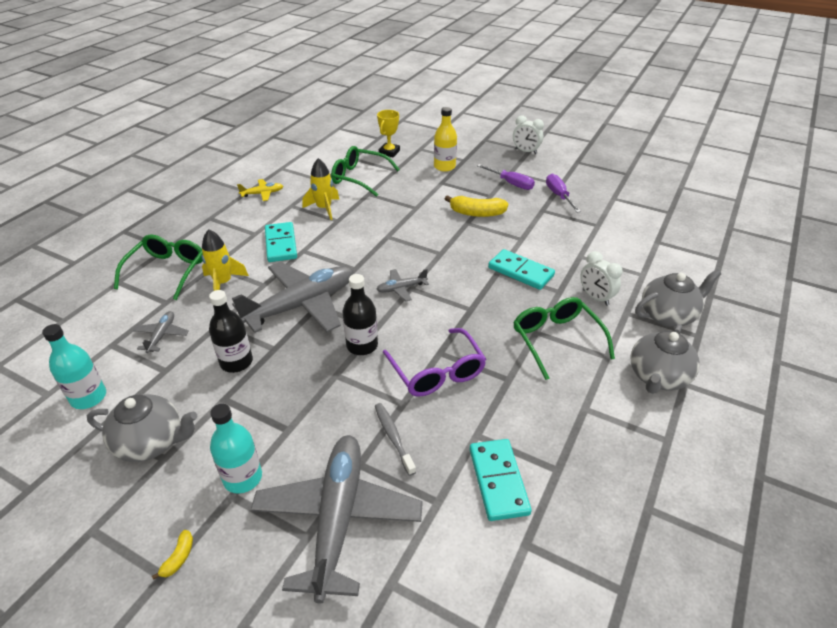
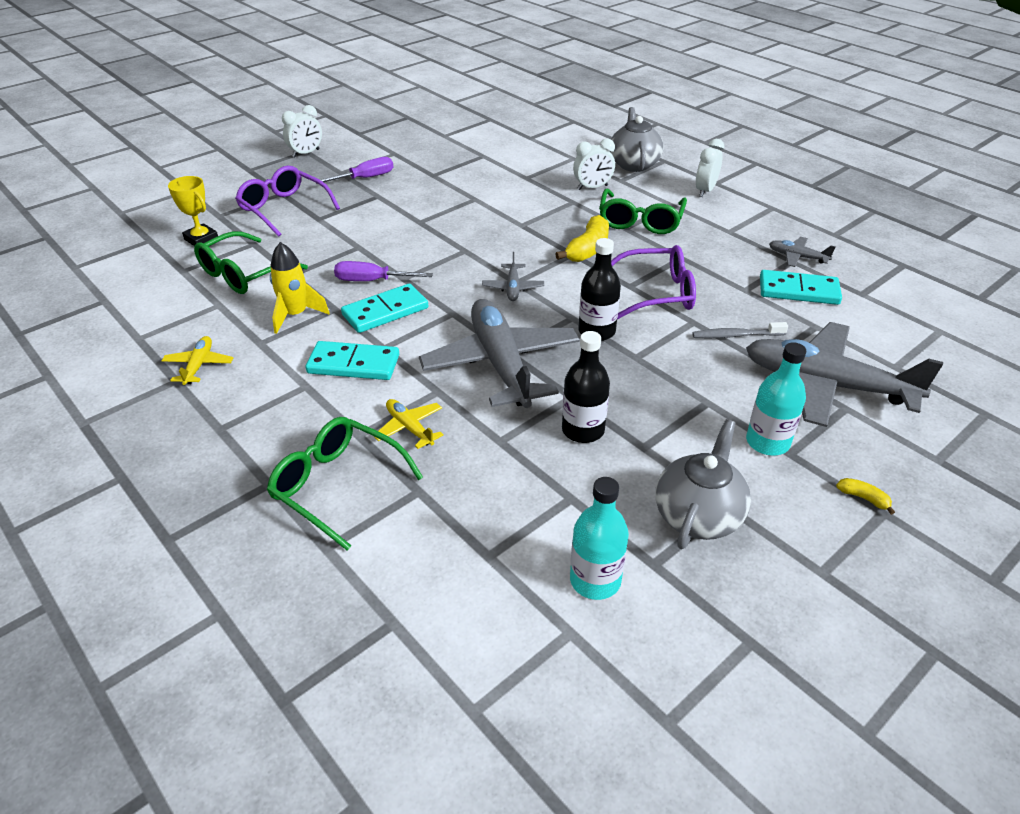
camera: 70 degrees left, 0 degrees up
(162, 335) = (495, 498): grey plane -> grey plane (797, 257)
(223, 283) = (409, 428): yellow rocket -> yellow plane
(444, 167) = (284, 209): yellow bottle -> purple glasses
(477, 213) = (406, 211): yellow banana -> yellow banana (588, 249)
(521, 271) = (530, 213): turquoise domino -> turquoise domino (385, 311)
(556, 340) = (640, 221): green glasses -> green glasses turned 75 degrees counterclockwise
(558, 195) = (414, 159): purple screwdriver -> purple screwdriver (371, 281)
(658, 377) = (705, 191): grey teapot -> white clock

